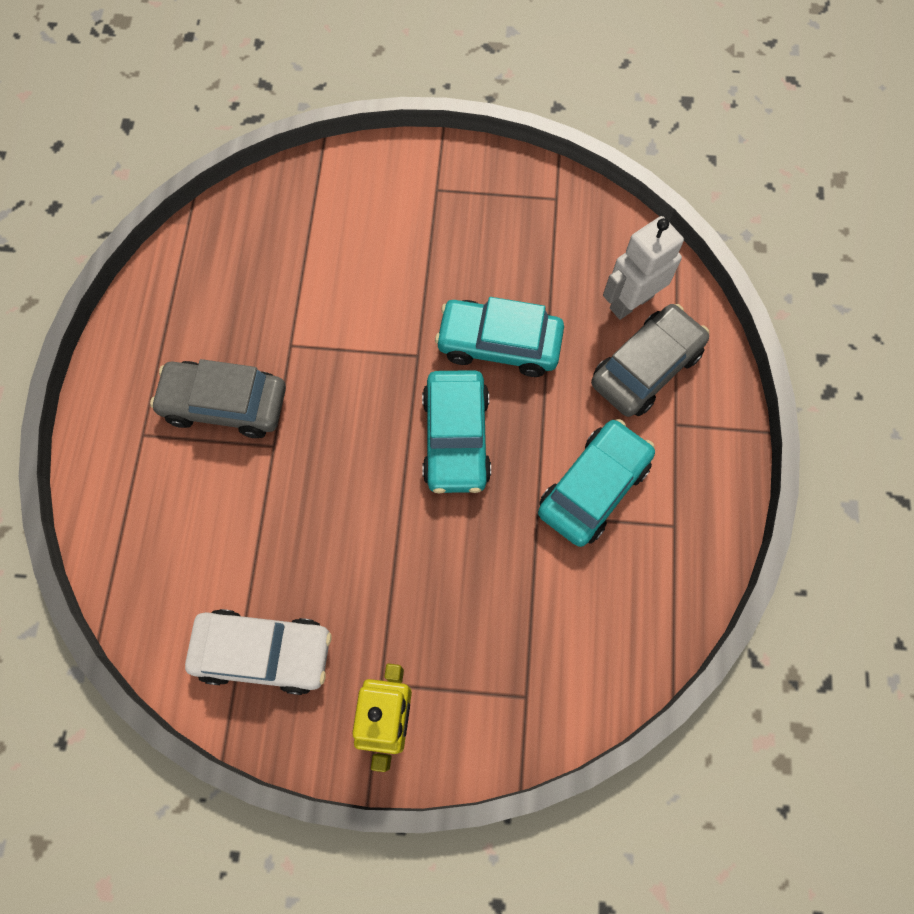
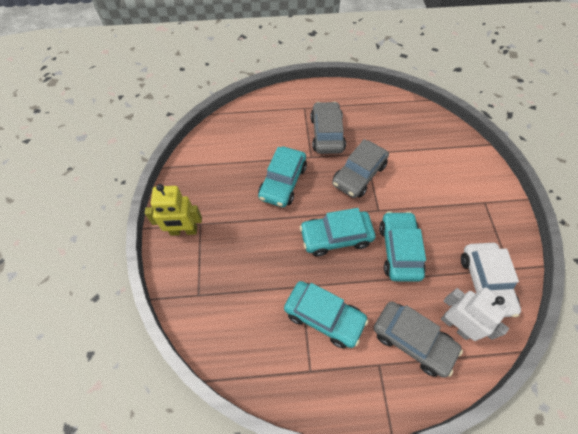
camera: 80 degrees right, 10 degrees down
(263, 653) = (210, 173): white car -> white car (485, 283)
(320, 510) = (283, 182): none -> turquoise car
(336, 369) = (359, 174): none -> grey car

